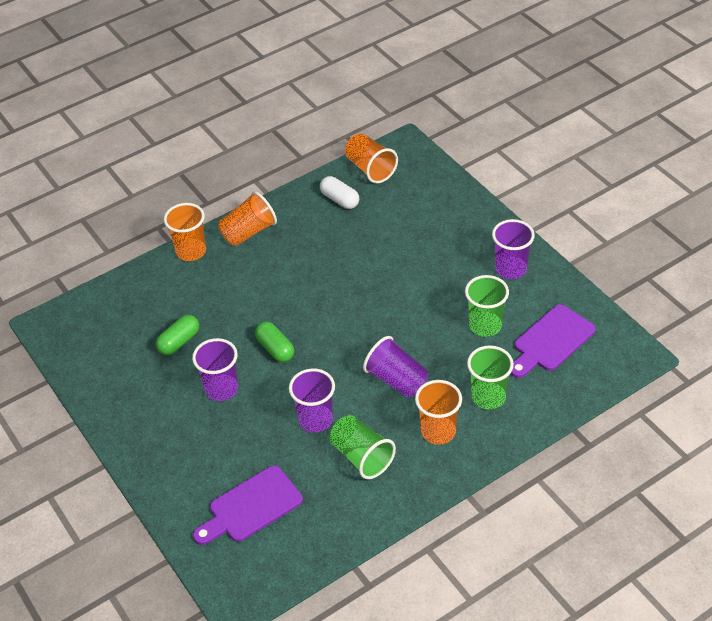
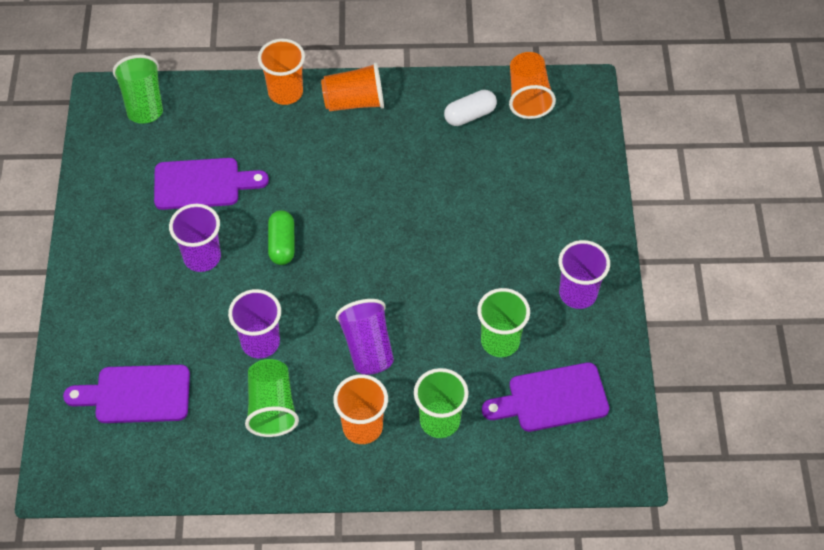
camera: 30 degrees right, 10 degrees up
(83, 312) = (143, 102): none -> green cup
(179, 342) = (202, 184): green capsule -> purple cutting board
(339, 200) = (470, 115): white capsule -> white capsule turned 75 degrees clockwise

